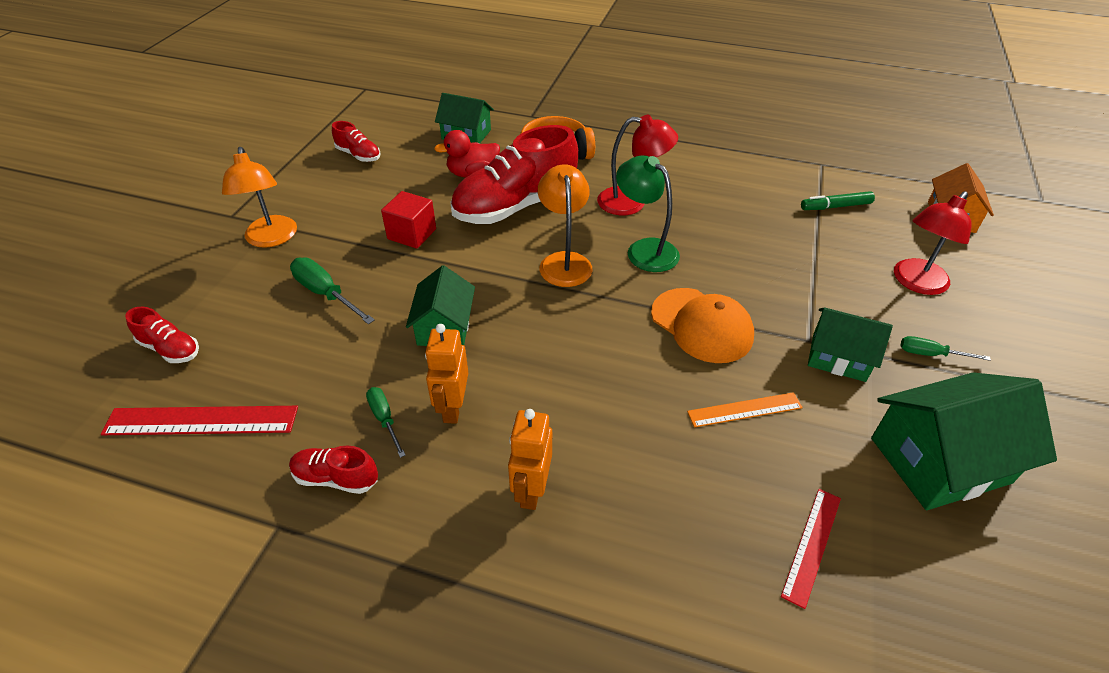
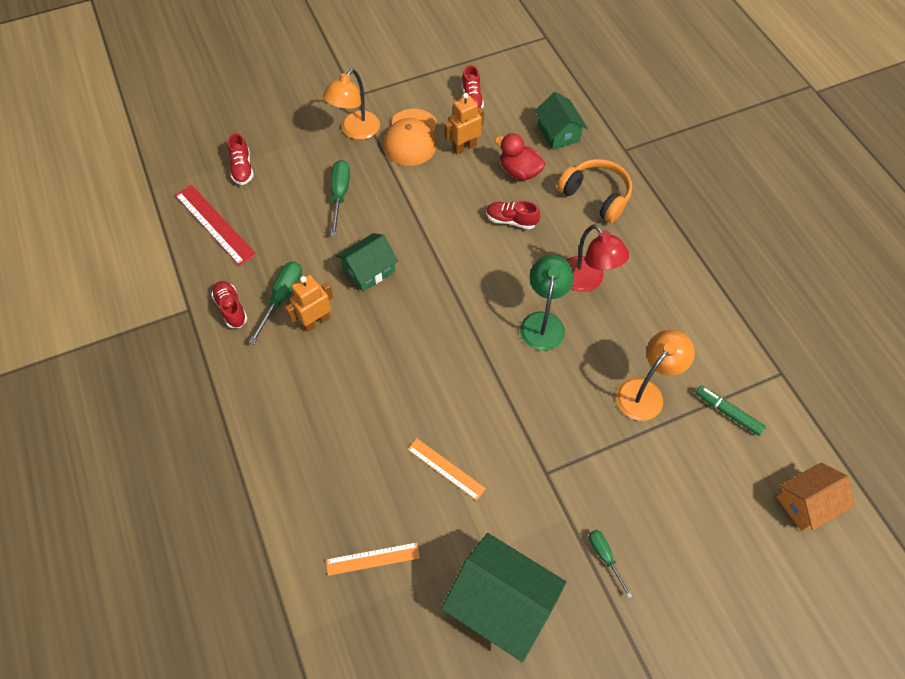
camera: 50 degrees right, 15 degrees up
(384, 419) = (282, 298): green screwdriver -> green screwdriver, size x1.61
(412, 234) = (428, 190): red cube -> none
(515, 206) = (511, 220): red shoe -> red shoe, size x0.46
(531, 490) = (295, 398): orange robot -> orange robot (464, 147)
(564, 261) = (484, 286): orange lamp -> orange lamp (645, 392)
(701, 325) = (499, 401): orange cap -> orange cap (411, 138)
(811, 545) = (373, 558): red ruler -> orange ruler
(838, 357) = (546, 499): green house -> none
(915, 283) = (682, 513): red lamp -> none

